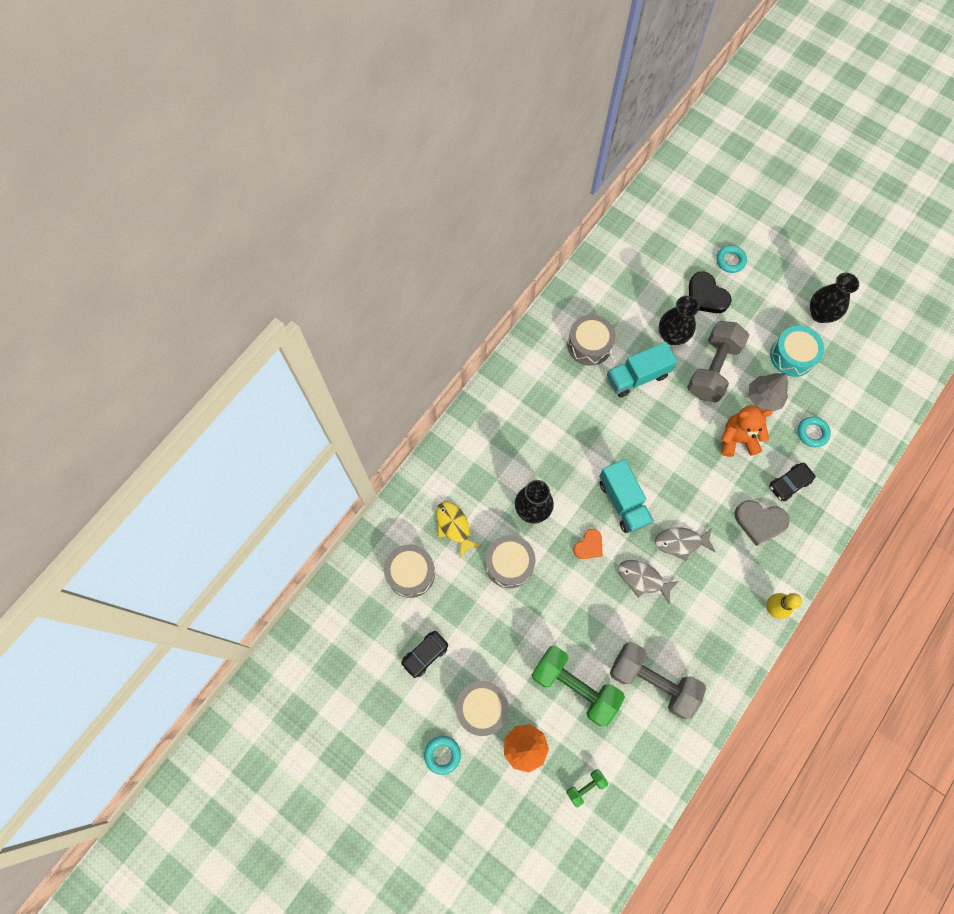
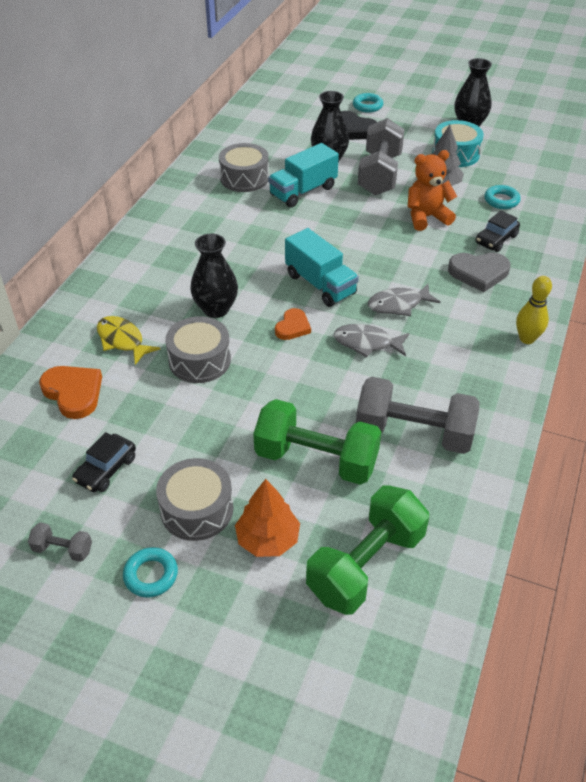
camera: 15 degrees left, 25 degrees down
(388, 717) = (63, 549): none -> grey dumbbell
(410, 573) = (73, 393): grey drum -> orange heart
(586, 787) = (366, 565): green dumbbell -> green dumbbell, size x2.25

